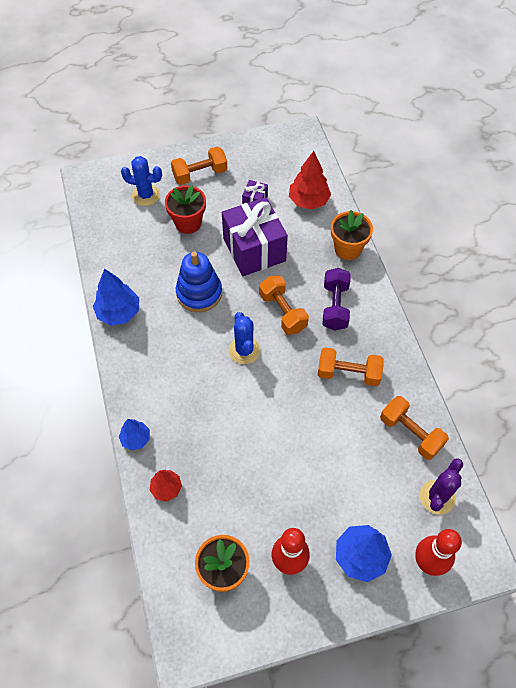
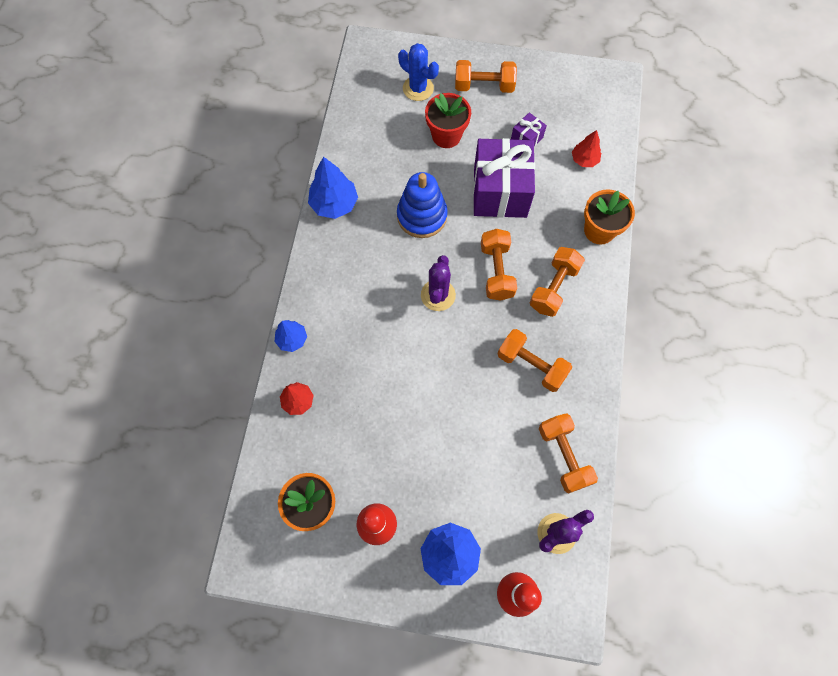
camera: 25 degrees right, 10 degrees up
(244, 350) = (438, 295): blue cactus -> purple cactus
(308, 201) = (584, 160): red tree -> red tree, size x0.61
(335, 306) = (554, 288): purple dumbbell -> orange dumbbell

